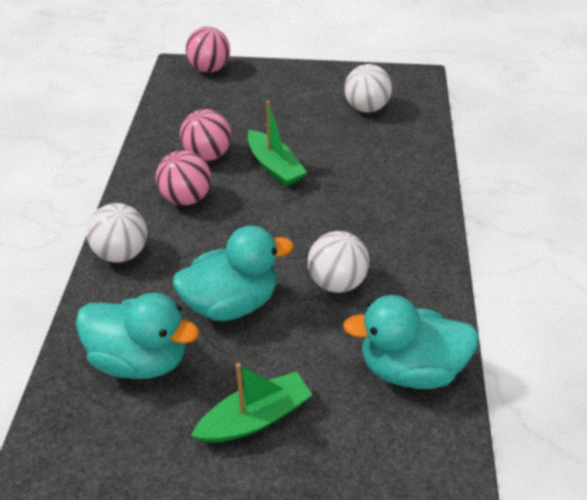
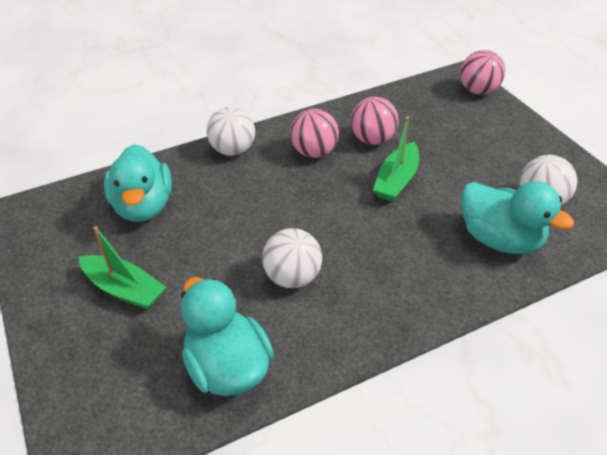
camera: 60 degrees right, 0 degrees up
(231, 303) = (225, 226): turquoise duck -> turquoise duck (500, 239)

